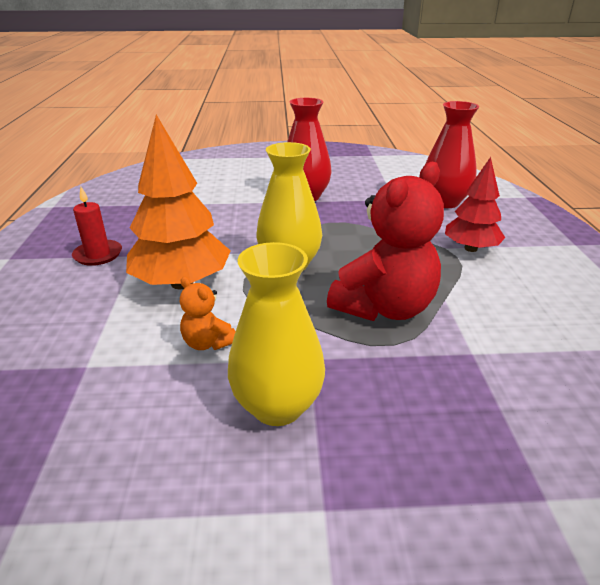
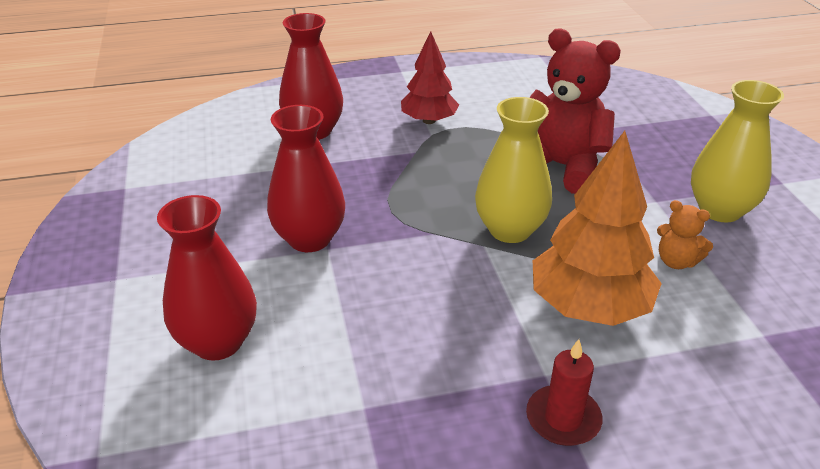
camera: 100 degrees left, 5 degrees up
(208, 343) = (676, 261): orange teddy bear -> orange teddy bear turned 90 degrees clockwise
(228, 175) = (218, 342): none -> red vase

